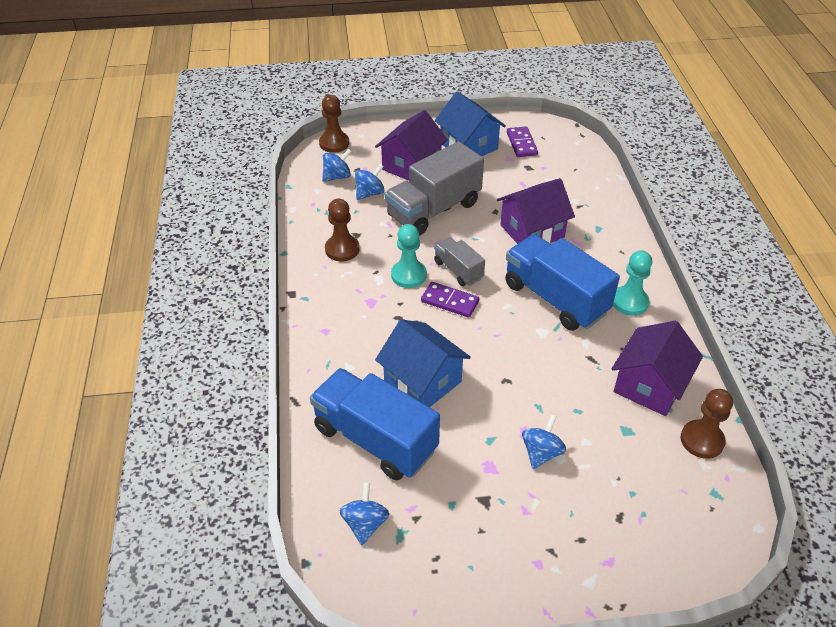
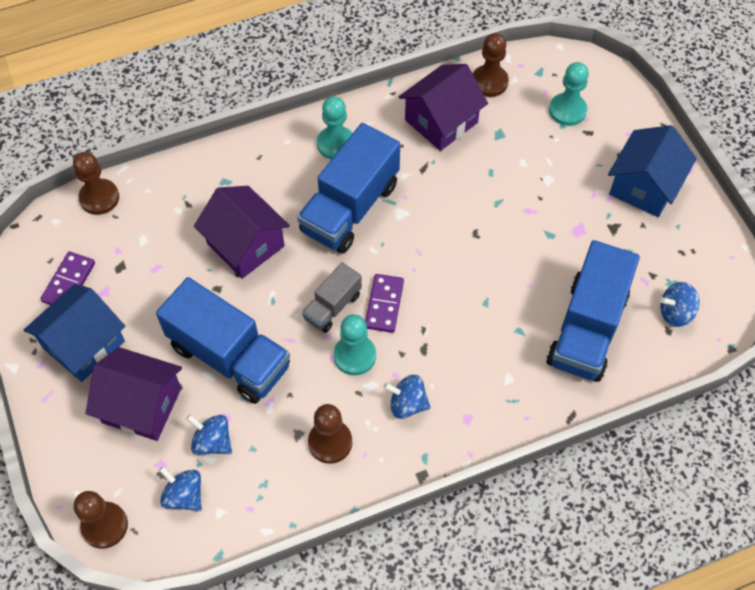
camera: 105 degrees left, 15 degrees up
(422, 381) = (503, 305): blue house -> blue house (644, 186)
(434, 210) = (229, 356): grey truck -> blue truck
(521, 144) = (68, 282): purple domino -> purple domino turned 45 degrees counterclockwise
(541, 452) = (548, 193): blue spinning top -> blue spinning top (407, 404)
(594, 163) = (99, 198): none -> brown pawn
(649, 385) = (441, 121): purple house -> purple house turned 60 degrees counterclockwise
(654, 505) = (567, 110): none -> turquoise pawn

